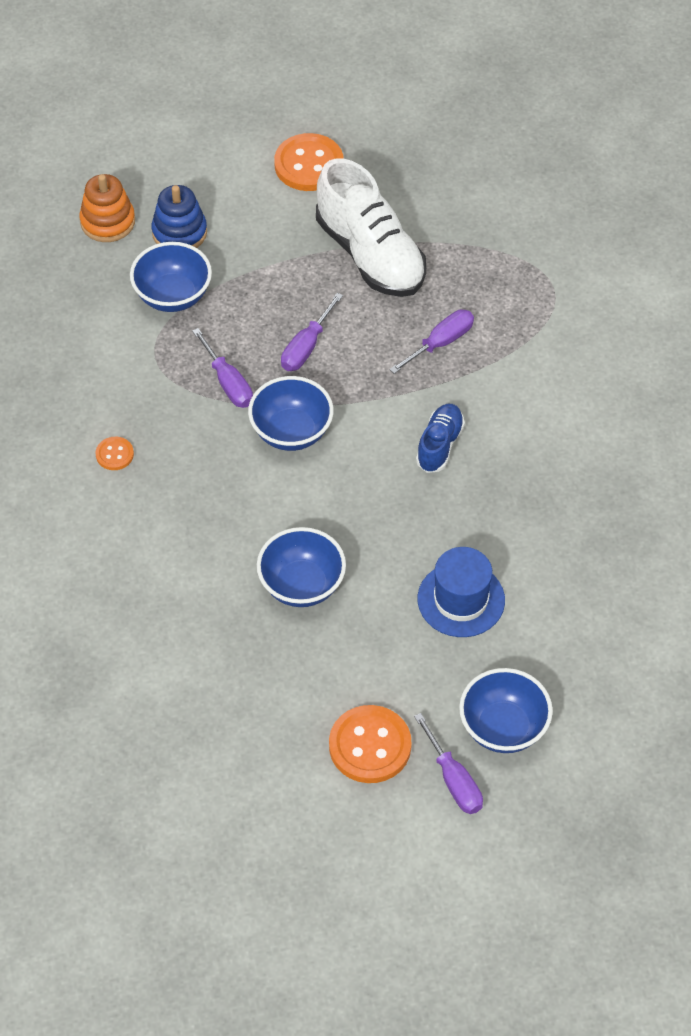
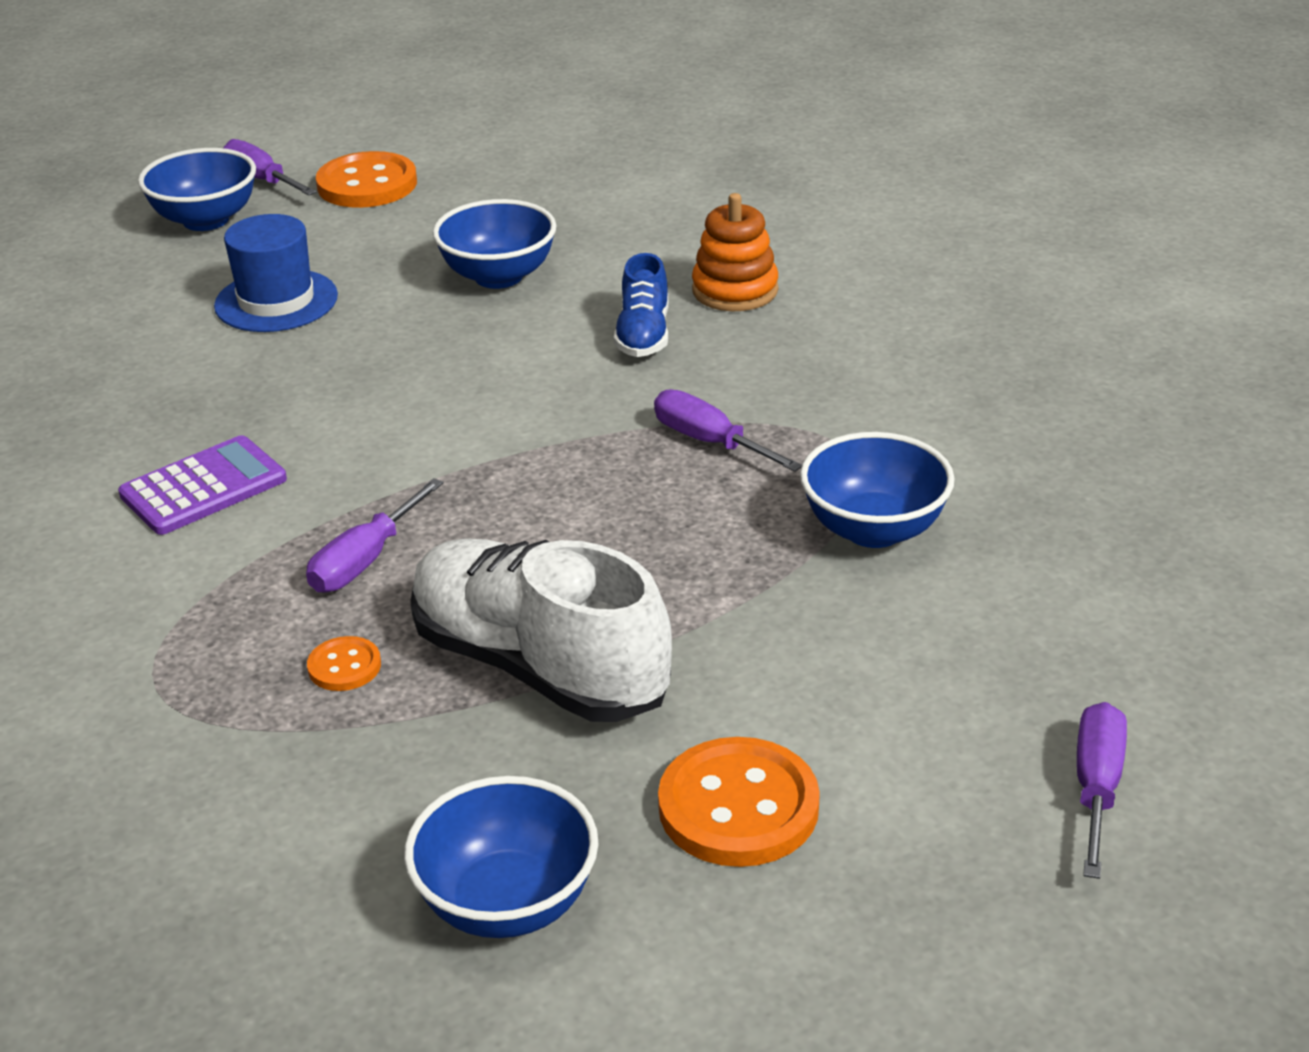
camera: 165 degrees right, 20 degrees down
(107, 222) = (1075, 612): orange stacking toy -> orange stacking toy (735, 290)
(114, 454) = (830, 339): orange button -> orange button (344, 666)
(179, 232) = (928, 624): blue stacking toy -> none
(291, 432) = (580, 408): blue bowl -> blue bowl (507, 903)
(306, 347) = (602, 509): purple screwdriver -> purple screwdriver (1096, 788)
(439, 445) = (338, 436): blue shoe -> blue shoe (643, 335)
(523, 422) = (203, 487): none -> purple calculator

